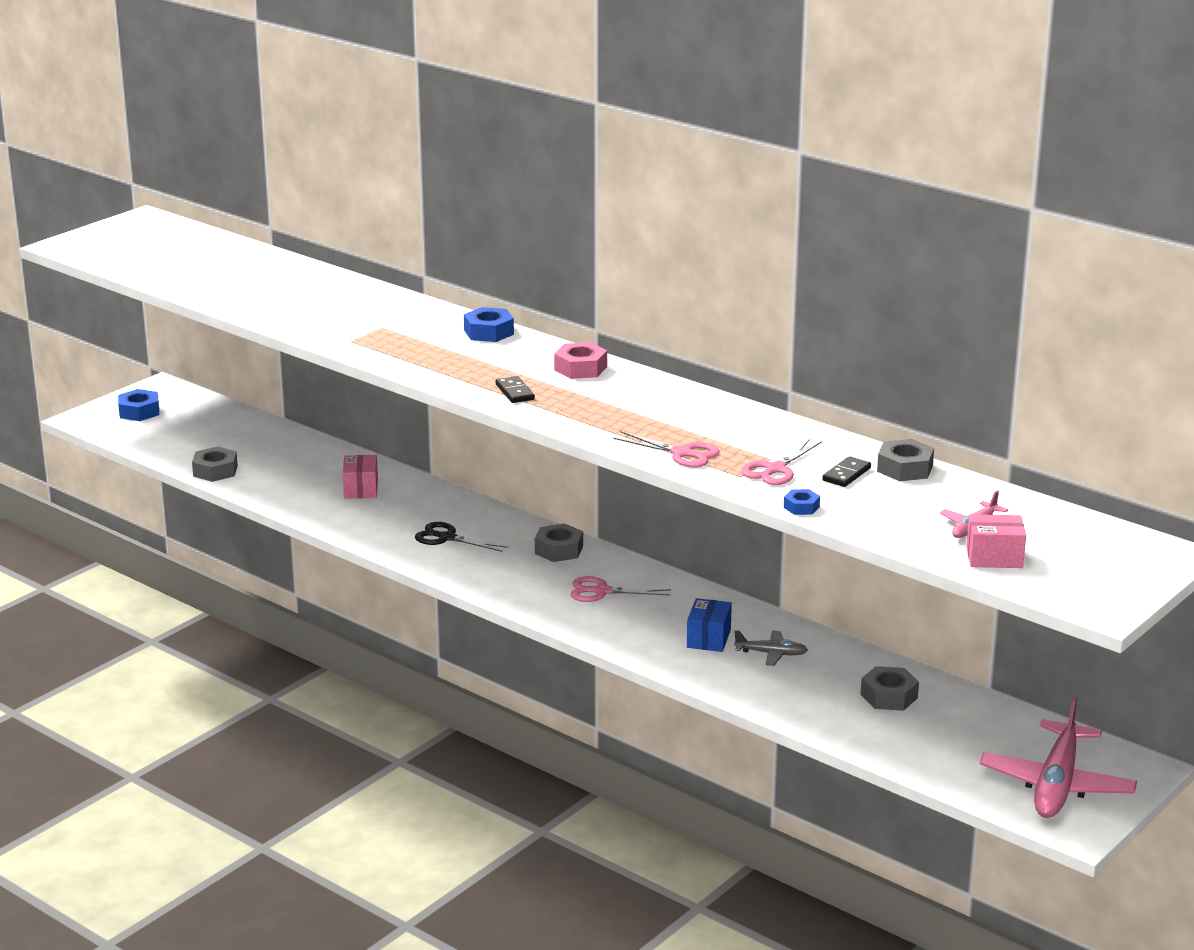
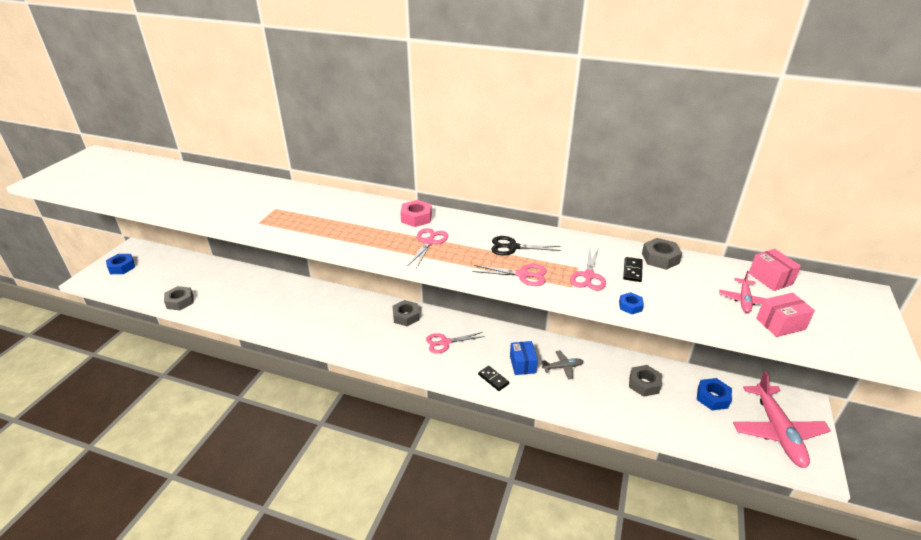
camera: 20 degrees left, 10 degrees up
(361, 489) = (274, 296): pink box -> pink box (770, 279)
(447, 538) = (338, 322): black scissors -> black scissors (512, 247)
(488, 332) = (345, 201): blue nut -> blue nut (712, 397)
(514, 392) = (386, 244): black domino -> black domino (493, 379)
(578, 399) = (429, 242): none -> pink scissors

